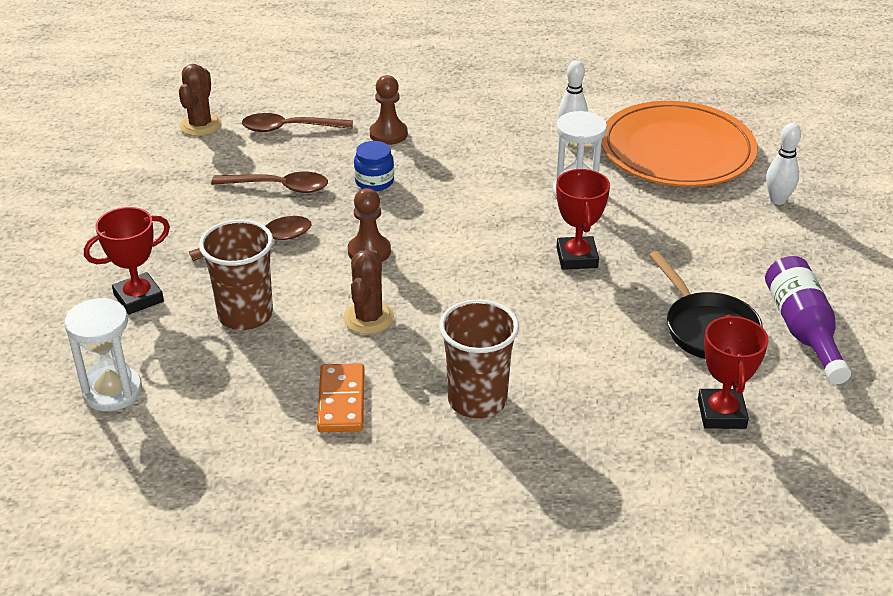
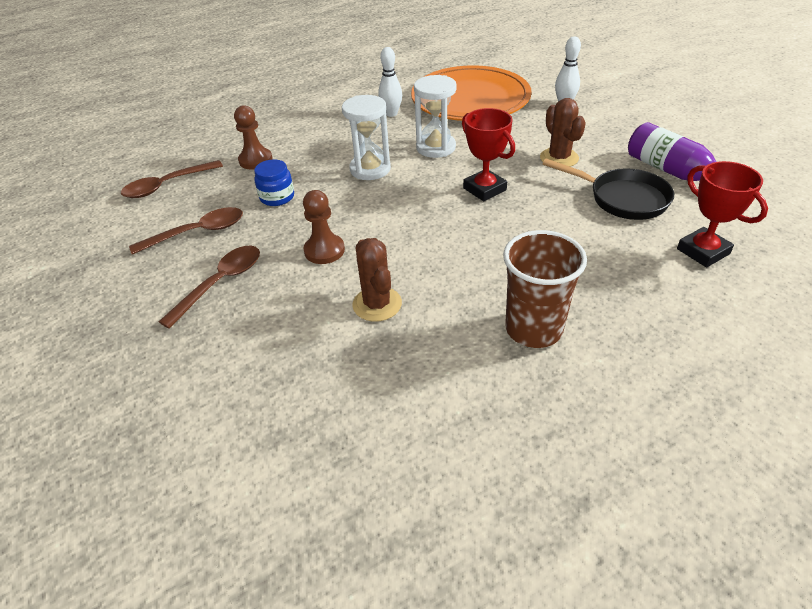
camera: 30 degrees left, 5 degrees up
(112, 391) = (187, 505): white hourglass -> white hourglass (370, 169)
(138, 298) = (139, 389): red trophy -> none
(200, 125) = (80, 212): brown cactus -> brown cactus (559, 158)
(245, 315) = (263, 354): brown cup -> none
(341, 401) = (426, 389): orange domino -> none

